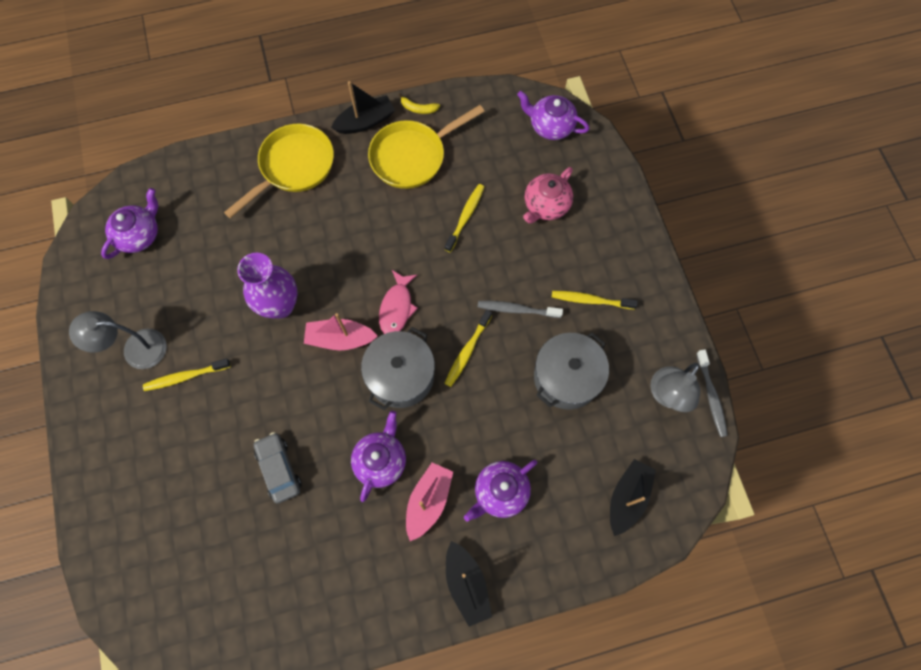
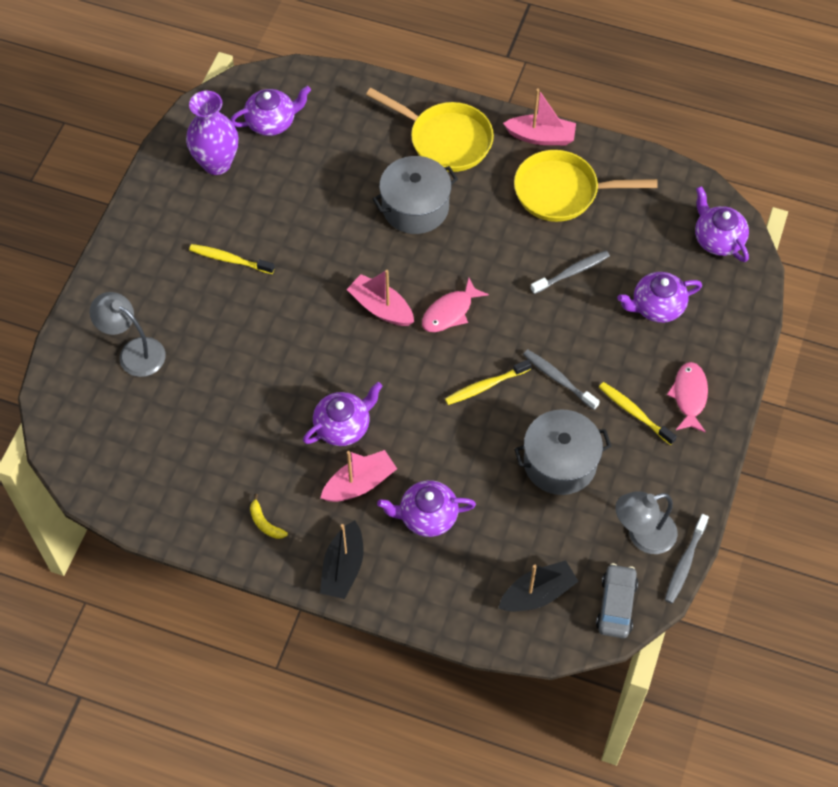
camera: 35 degrees right, 10 degrees down
(135, 349) = (204, 213): grey lamp -> grey lamp (134, 352)
(279, 469) = (254, 379): grey car -> grey car (616, 605)
(280, 305) = (349, 249): purple vase -> purple vase (216, 163)
(293, 167) = (446, 140): yellow pan -> yellow pan turned 45 degrees clockwise
(365, 122) = (541, 137): black boat -> pink boat
(400, 376) = (411, 370): grey pot -> grey pot (415, 207)
(418, 108) = (600, 152): yellow banana -> yellow banana (265, 523)
(465, 217) = (571, 272): yellow toothbrush -> grey toothbrush
(546, 205) = (656, 307): pink teapot -> purple teapot
(619, 261) = (689, 396): none -> pink fish

